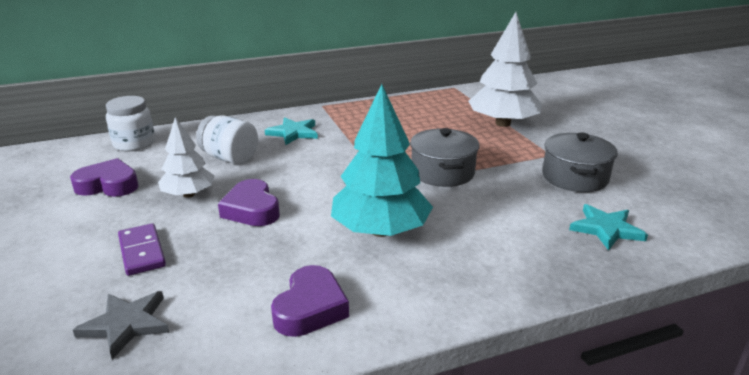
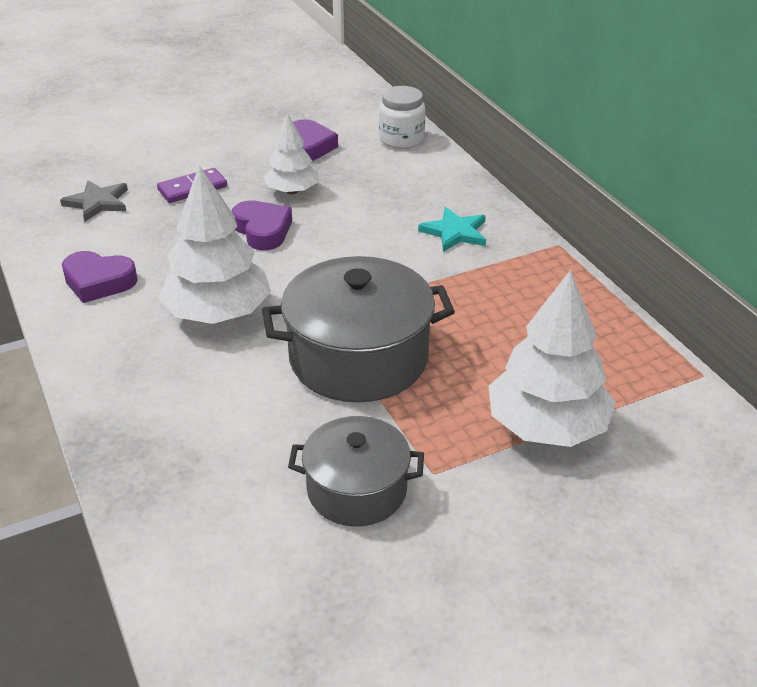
camera: 85 degrees right, 10 degrees up
(230, 158) = (375, 200): white jar -> none
(252, 209) = (262, 230): purple heart -> purple heart turned 90 degrees clockwise
(381, 231) = (218, 313): turquoise tree -> white tree
(442, 172) = (358, 358): grey pot -> grey pot, size x1.61
(606, 229) = (211, 499): turquoise star -> none

